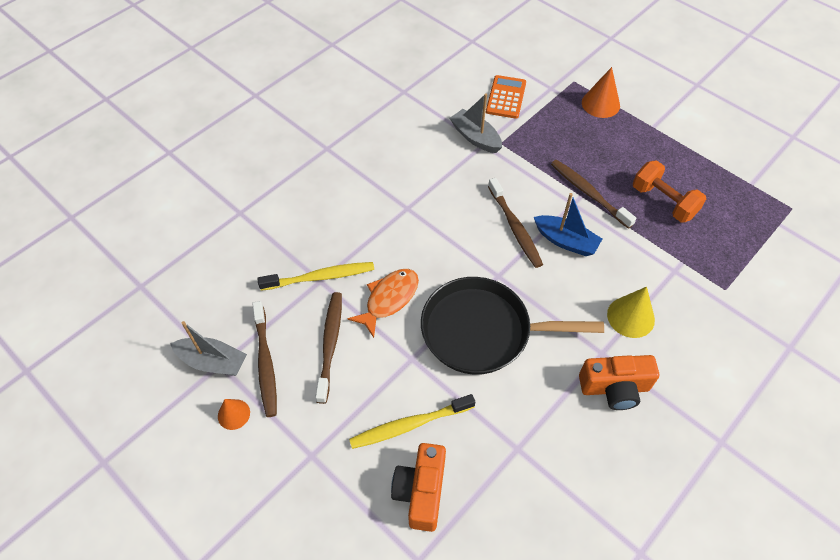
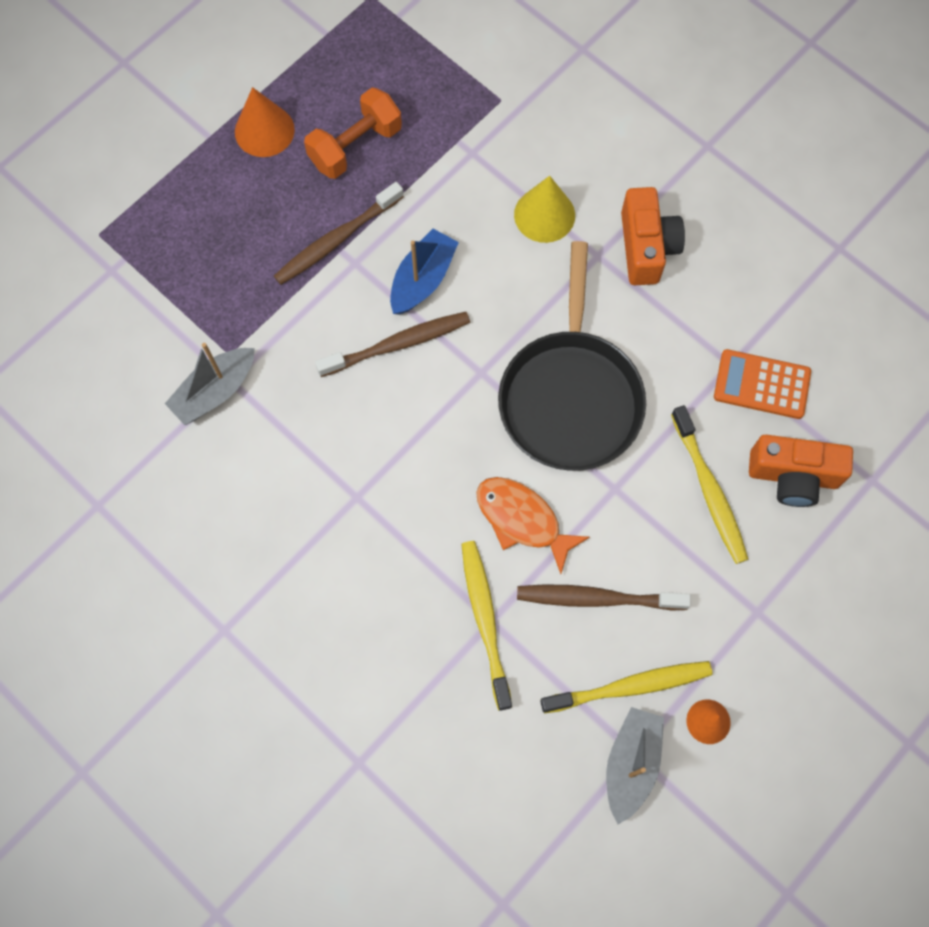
camera: 90 degrees left, 15 degrees up
(265, 363) = (630, 686): brown toothbrush -> yellow toothbrush
(506, 97) = (127, 340): orange calculator -> orange calculator (761, 385)
(600, 104) = (154, 201): orange cone -> orange cone (264, 130)

